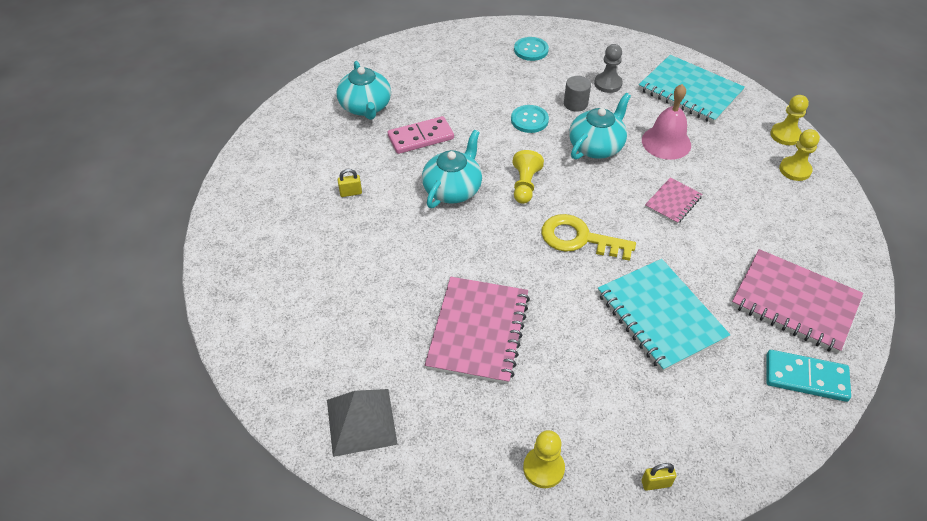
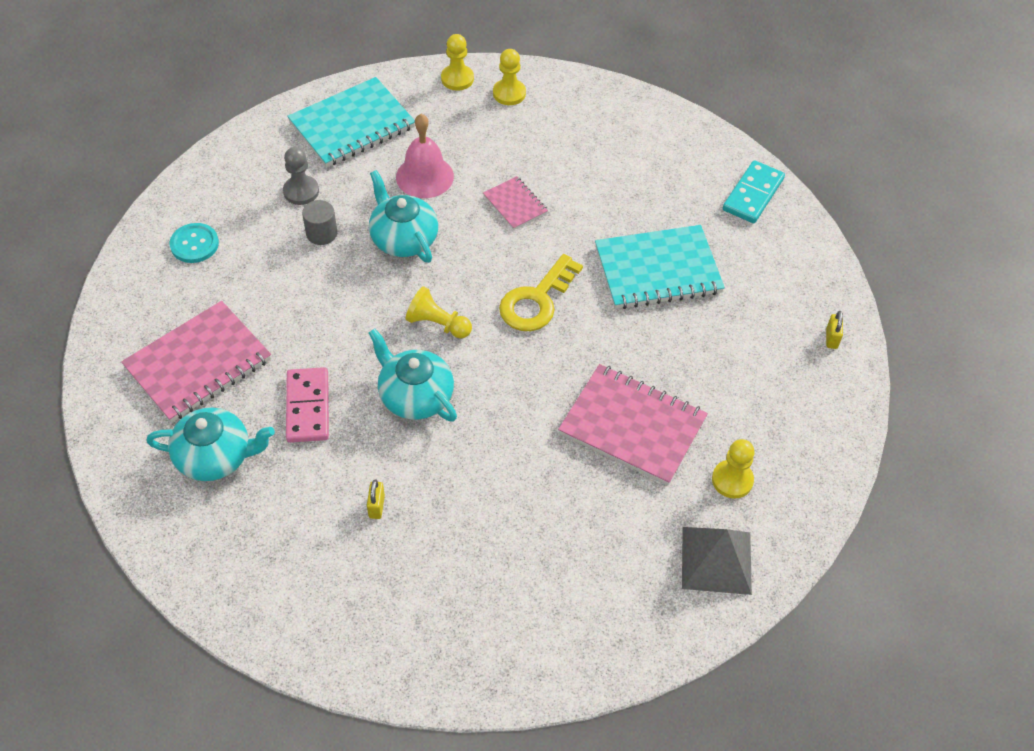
camera: 75 degrees left, 5 degrees up
(529, 120) = (329, 286): turquoise button -> none
(543, 468) = (801, 417): yellow pawn -> yellow pawn (732, 480)
(794, 302) = (672, 166): pink notebook -> pink notebook (198, 364)

